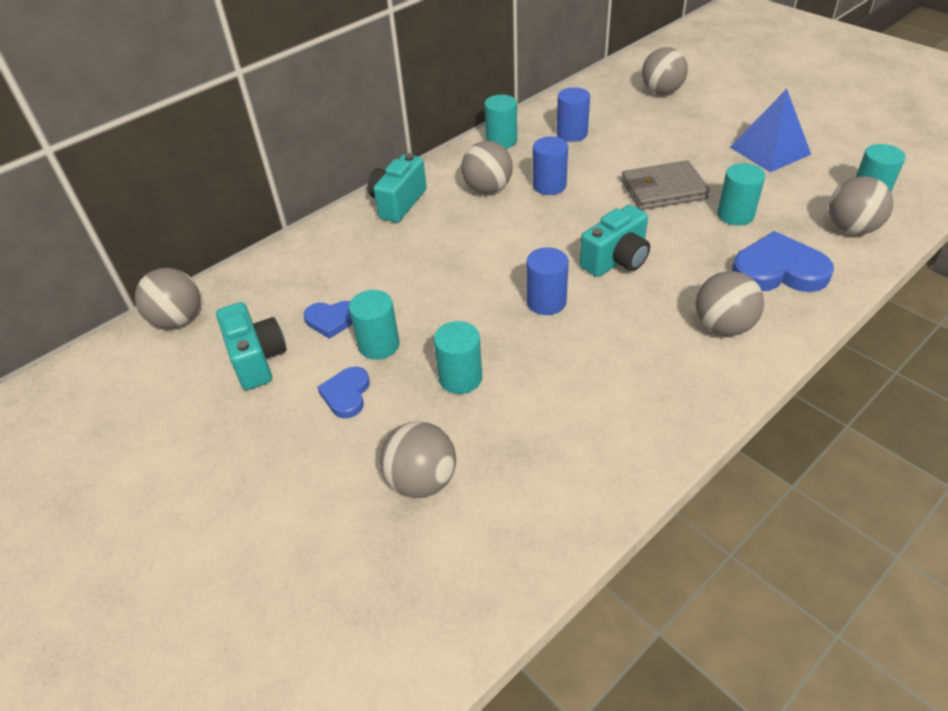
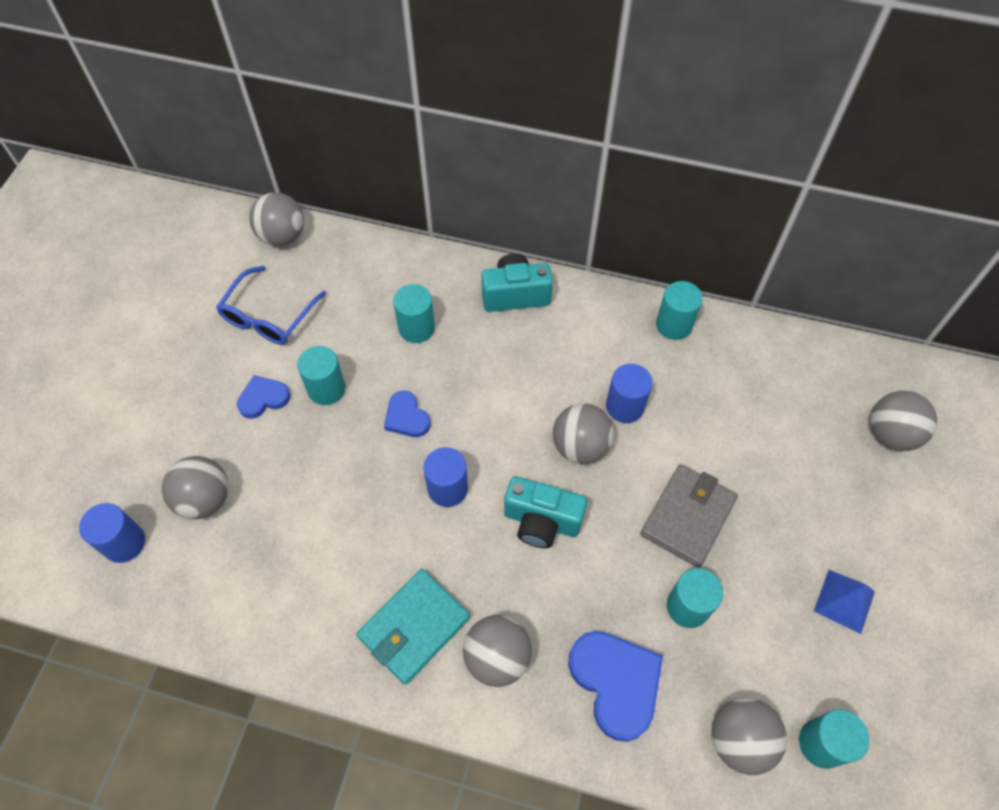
camera: 55 degrees right, 15 degrees up
(257, 359) = (269, 316): turquoise camera -> blue glasses
(331, 320) = (336, 338): blue heart -> blue heart (406, 417)
(460, 378) = (320, 469): turquoise cylinder -> turquoise cylinder (416, 328)
(488, 189) = (584, 356): grey ball -> grey ball (580, 446)
(572, 134) = (733, 382): blue cylinder -> blue cylinder (124, 543)
(663, 190) = (687, 517): grey wallet -> grey wallet turned 75 degrees clockwise
(666, 368) = (414, 627): none -> turquoise wallet
(770, 150) = (844, 601): blue pyramid -> blue pyramid, size x0.66

